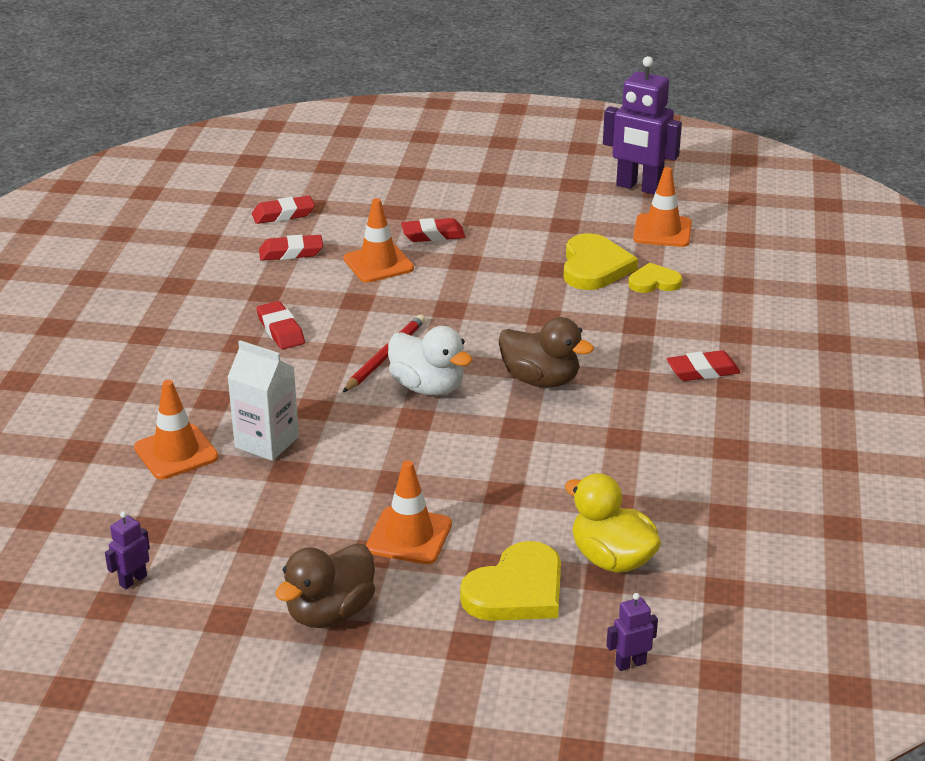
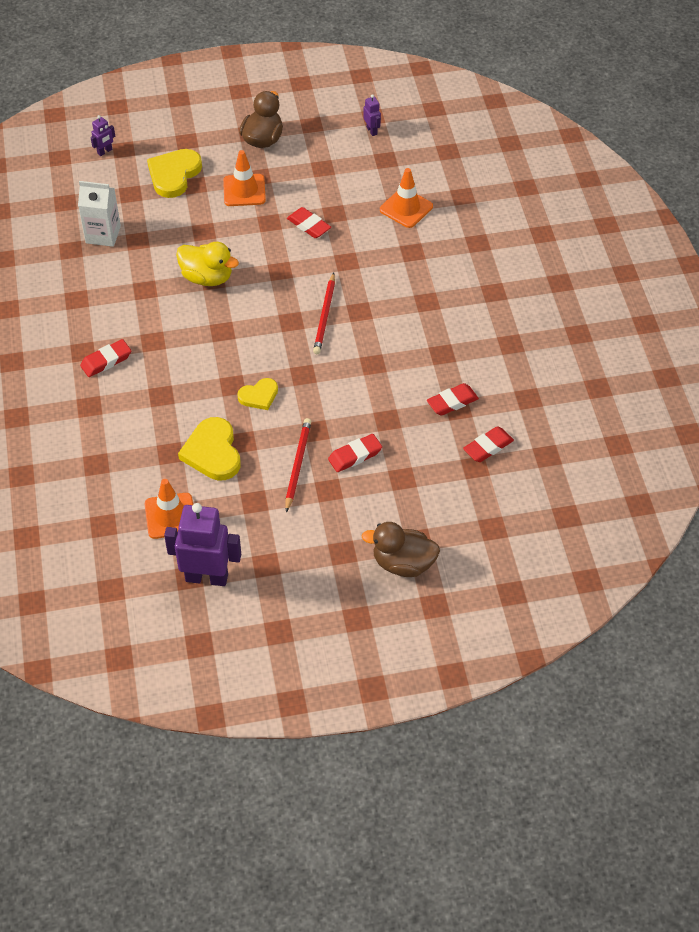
camera: 160 degrees right, 20 degrees up
(133, 580) = (372, 130): purple robot -> purple robot turned 45 degrees counterclockwise
(266, 442) = (359, 229): white carton -> white carton (103, 234)
(280, 330) = (408, 320): red eraser -> red eraser (309, 225)
(378, 264) = (379, 408): orange traffic cone -> none
(428, 387) = (283, 297): white duck -> none
(502, 240) = (297, 465): none -> red pencil
(540, 380) = (213, 323): brown duck -> brown duck (403, 563)
(612, 559) = (129, 205): yellow duck -> yellow duck (207, 277)
(654, 282) = (161, 447): yellow heart -> yellow heart (259, 396)

